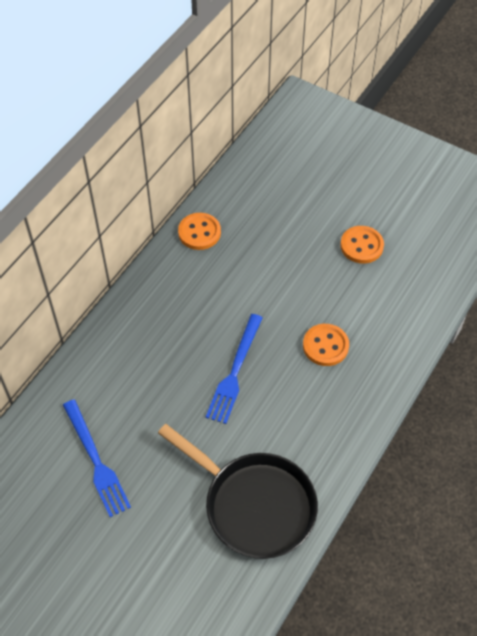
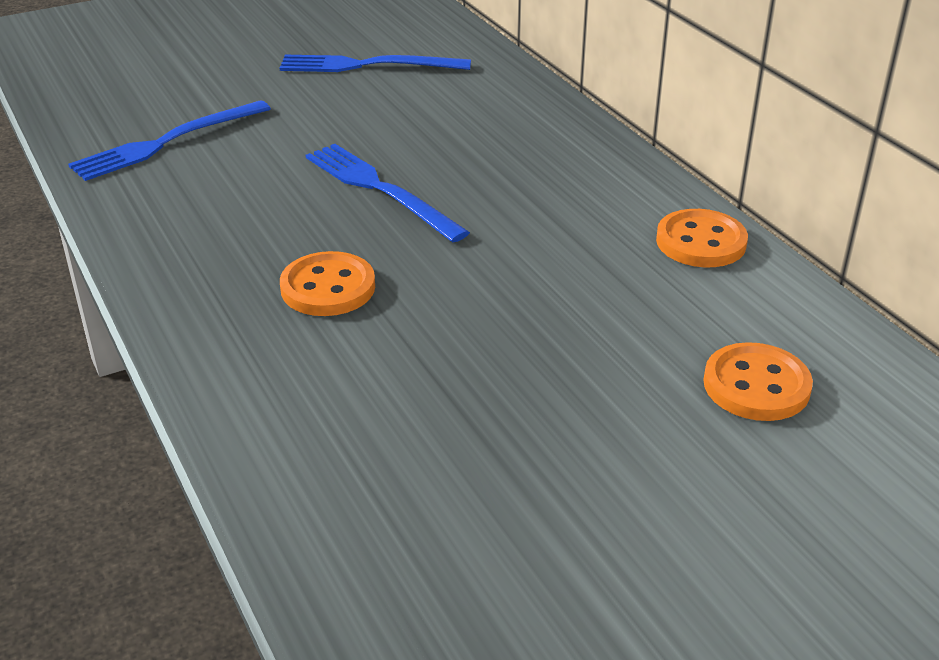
camera: 120 degrees right, 20 degrees down
(254, 505) = (167, 142): black pan -> blue fork
(361, 246) = (509, 427): orange button -> orange button (756, 385)

